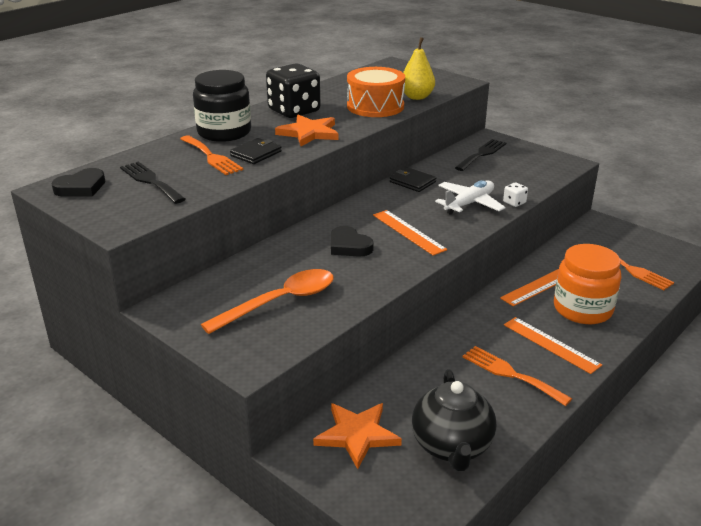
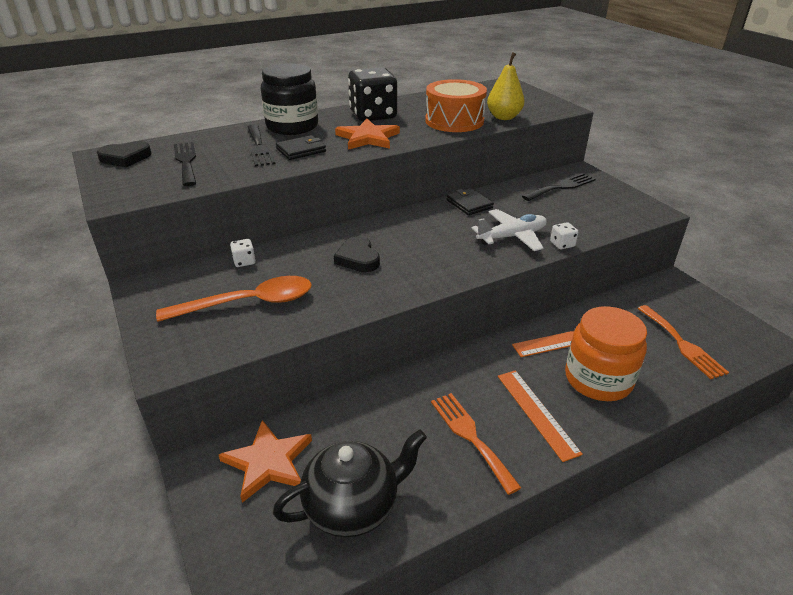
camera: 20 degrees right, 5 degrees up
(211, 157) = (259, 147): orange fork -> black fork
(244, 268) = (244, 261): none -> white dice
(408, 232) = (427, 255): orange ruler -> none
(452, 446) = (353, 506): black teapot -> black teapot turned 135 degrees counterclockwise

